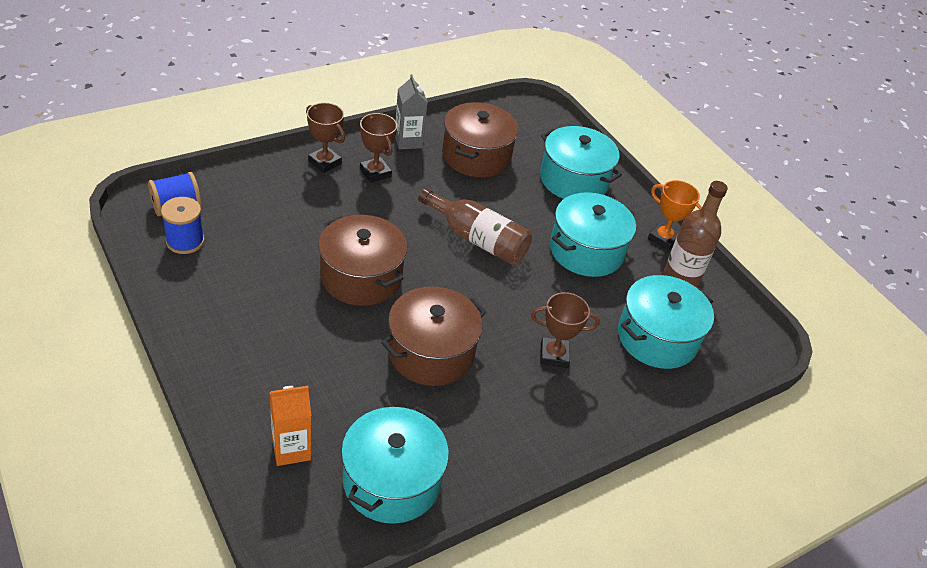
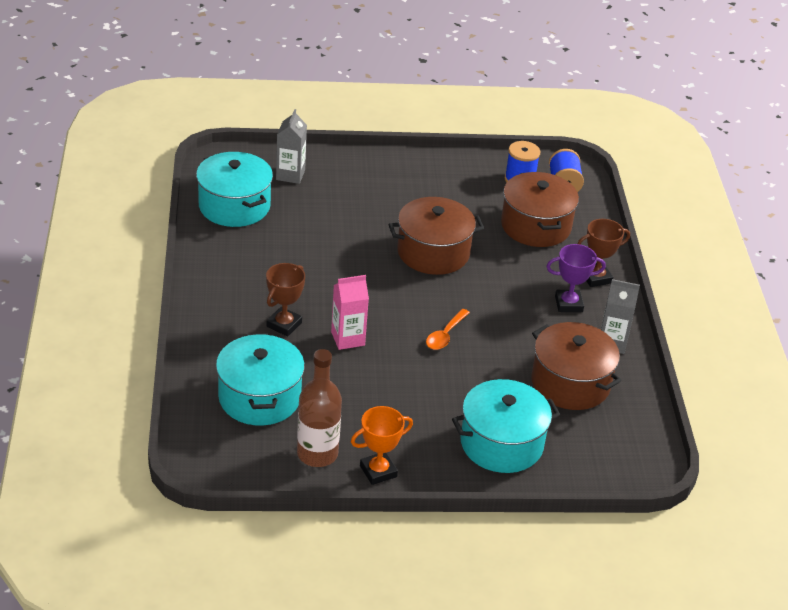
camera: 120 degrees right, 5 degrees down
(291, 449) = (290, 175): orange carton -> grey carton
(375, 173) = (568, 304): brown trophy -> purple trophy
(431, 352) = (331, 260): brown pot -> brown pot (536, 226)
(477, 239) = (445, 335): brown bottle -> orange spoon
(534, 302) = (348, 338): none -> pink carton
(586, 251) = (392, 402): turquoise pot -> none

